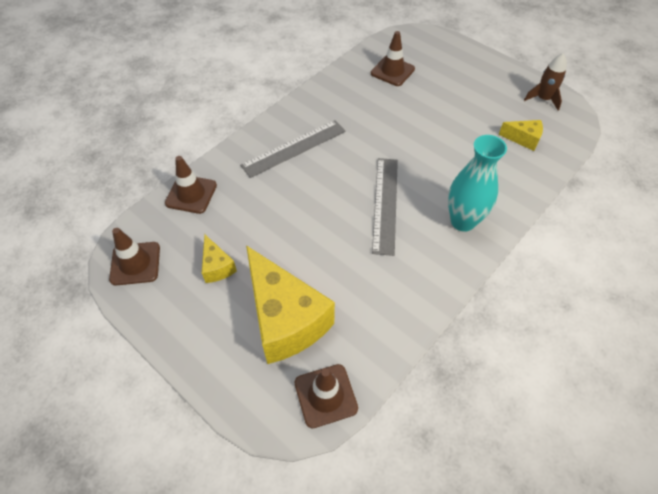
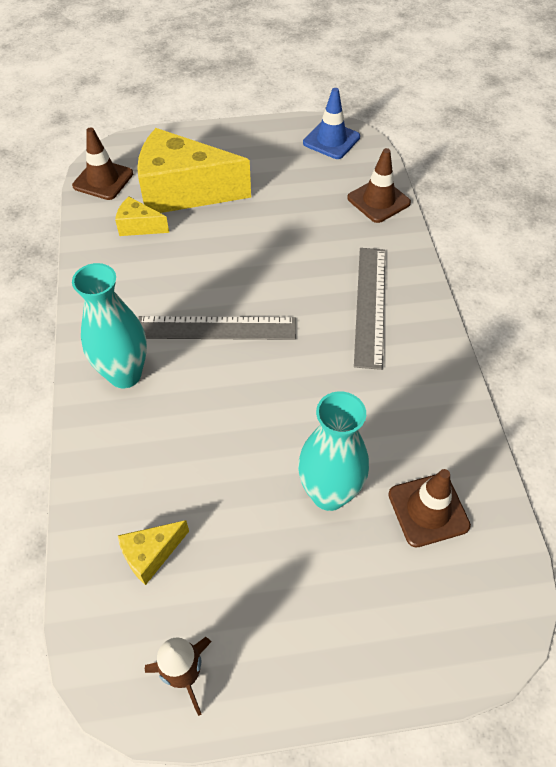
camera: 130 degrees right, 0 degrees up
(135, 263) = (331, 140): brown traffic cone -> blue traffic cone
(217, 266) = (277, 180): yellow cheese -> yellow cheese (139, 226)
(385, 204) = (216, 328): grey ruler -> grey ruler turned 45 degrees counterclockwise
(423, 102) = (329, 494): none -> turquoise vase

